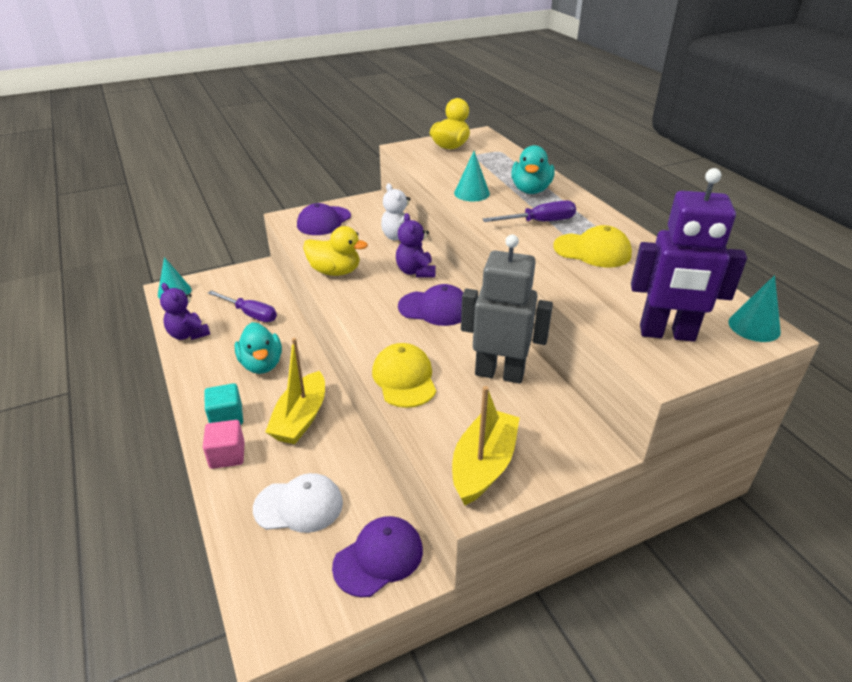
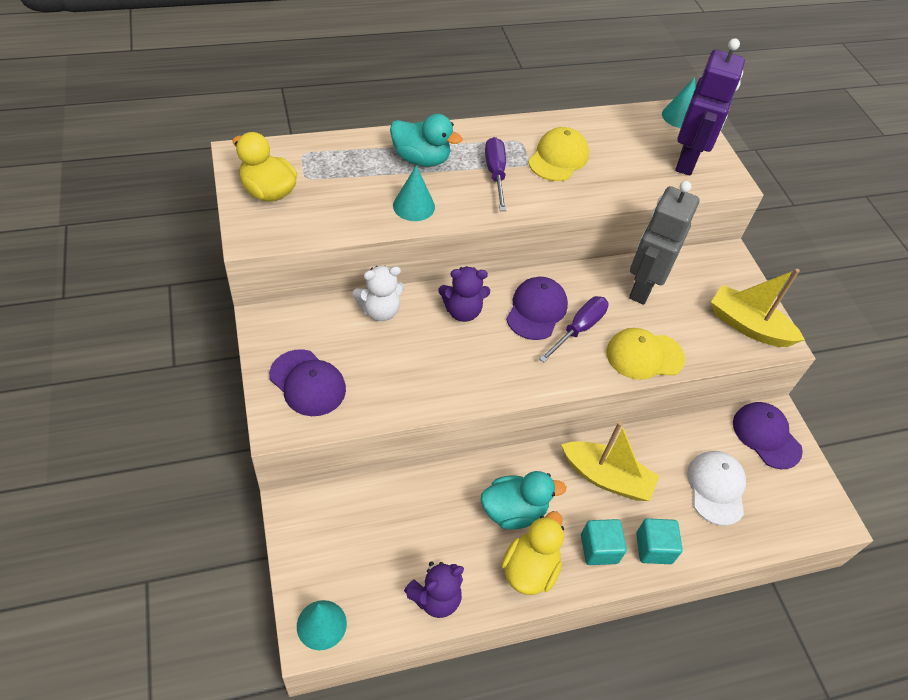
camera: 85 degrees left, 15 degrees up
(227, 455) = (653, 548): pink cube -> turquoise cube
(250, 314) = (407, 520): purple screwdriver -> purple screwdriver (579, 329)
(335, 271) = (443, 386): yellow duck -> yellow duck (529, 569)

